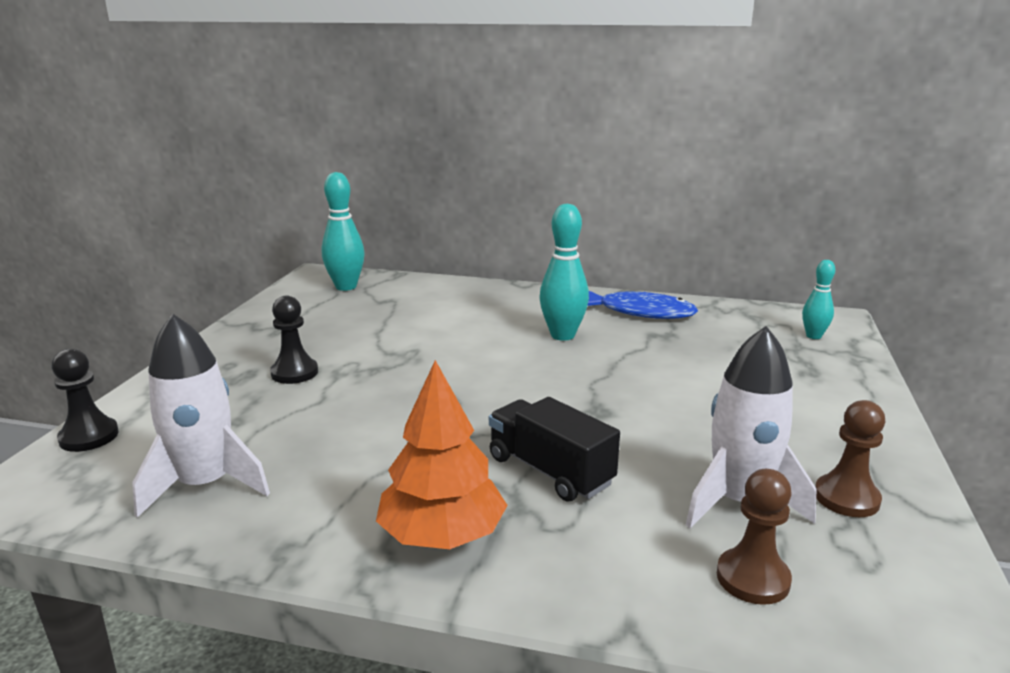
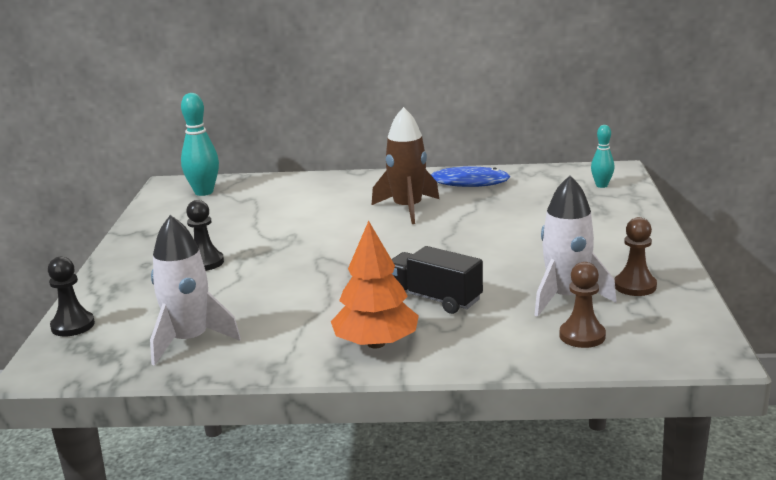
camera: 10 degrees left, 0 degrees up
(562, 335) = (407, 208): turquoise bowling pin -> brown rocket

